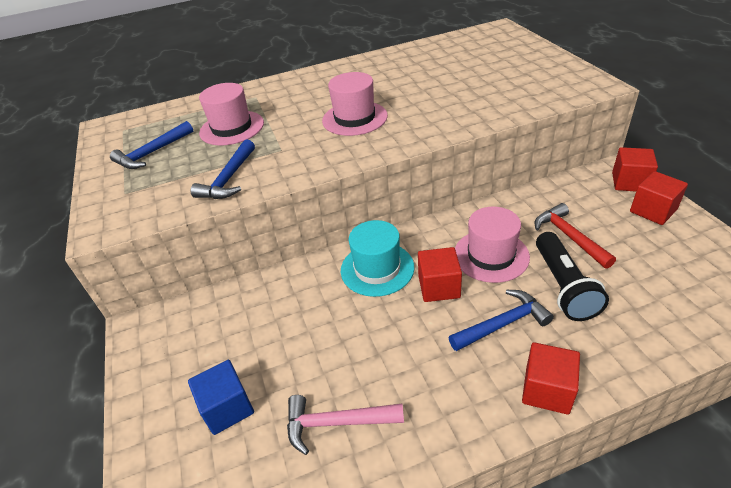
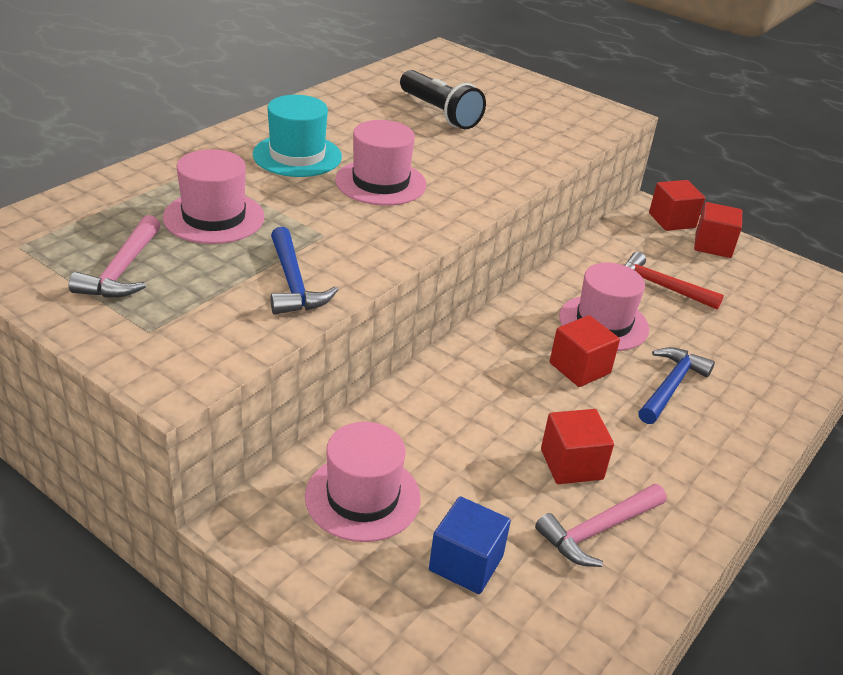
camera: 40 degrees left, 5 degrees down
(152, 153) = (122, 270): blue hammer -> pink hammer
(211, 334) = (362, 497): none -> pink hat
(377, 269) = (496, 367): turquoise hat -> turquoise hat (297, 156)
(547, 390) = (754, 432): red cube -> red cube (571, 464)
(564, 286) = (694, 336): black flashlight -> black flashlight (440, 113)

